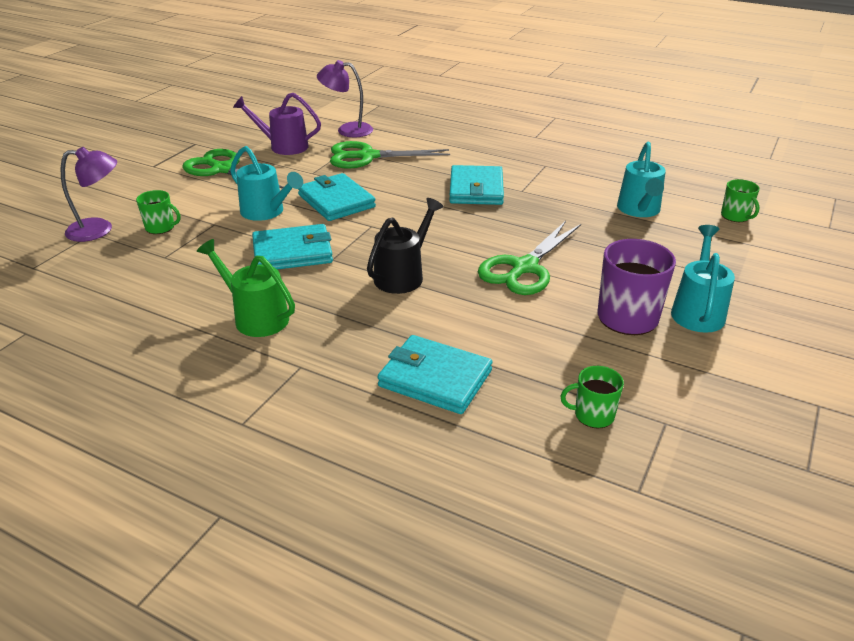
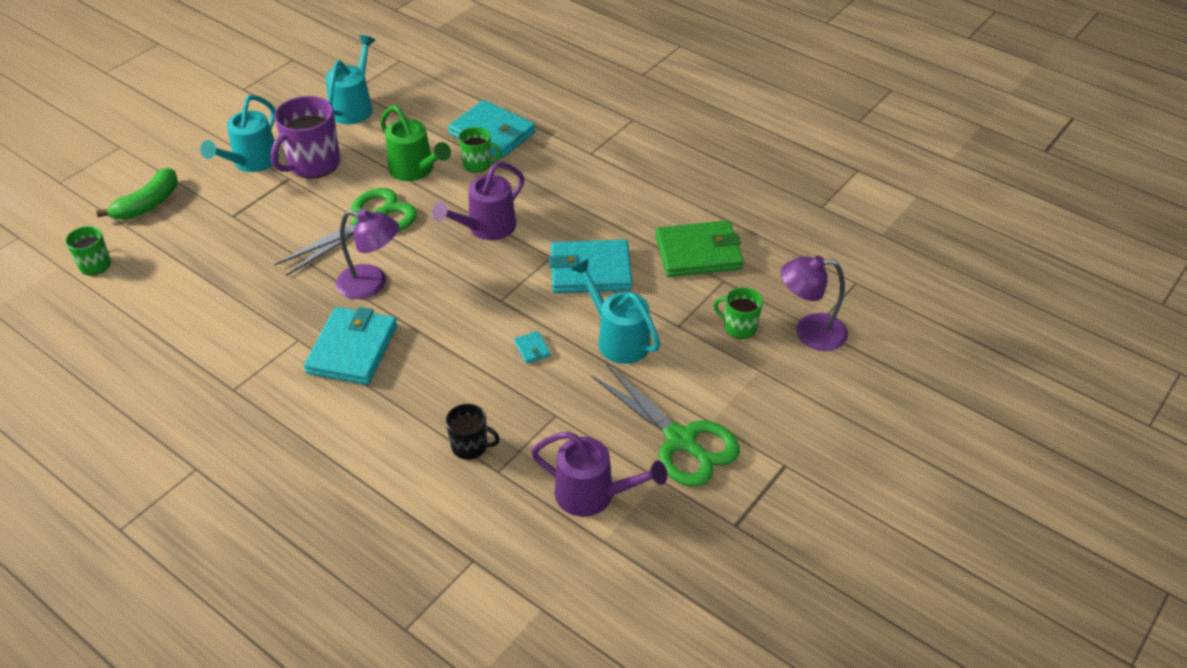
camera: 170 degrees left, 10 degrees up
(184, 275) = (698, 253): none -> green wallet
(255, 317) = (626, 199): green watering can -> green watering can (416, 170)
(336, 201) = (532, 349): turquoise wallet -> turquoise wallet, size x0.40
(347, 130) = (484, 534): purple lamp -> purple lamp (371, 284)
(367, 157) = (470, 446): green scissors -> black mug
(403, 275) = (486, 228): black watering can -> purple watering can
(593, 415) = (396, 99): green mug -> green mug (478, 164)
(639, 210) = (189, 286): turquoise watering can -> turquoise watering can (354, 106)
(753, 262) = (148, 204): none -> green banana

